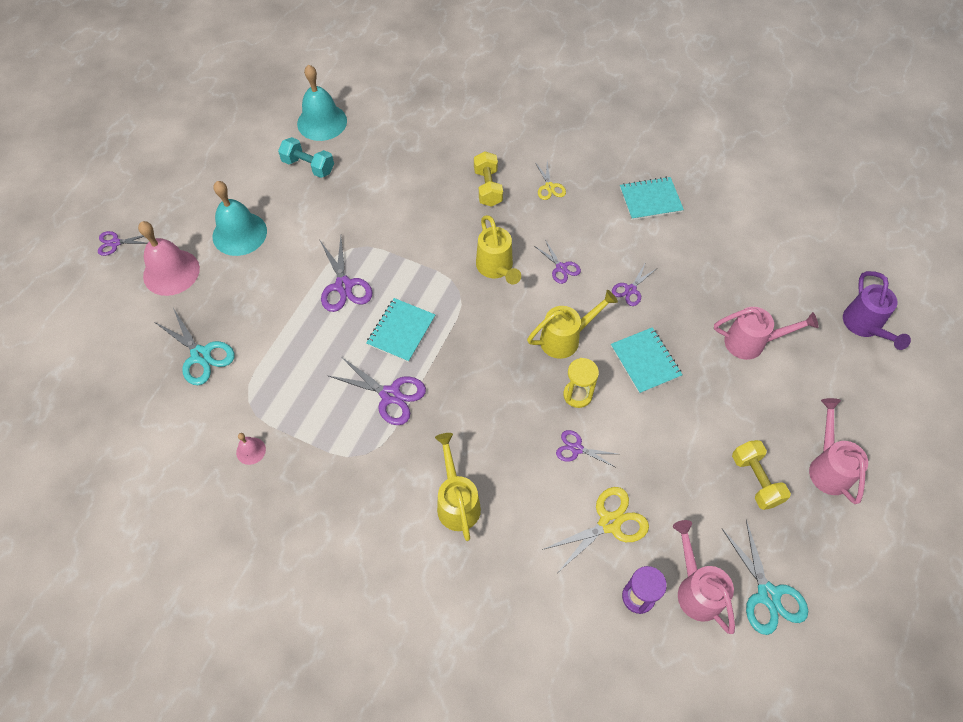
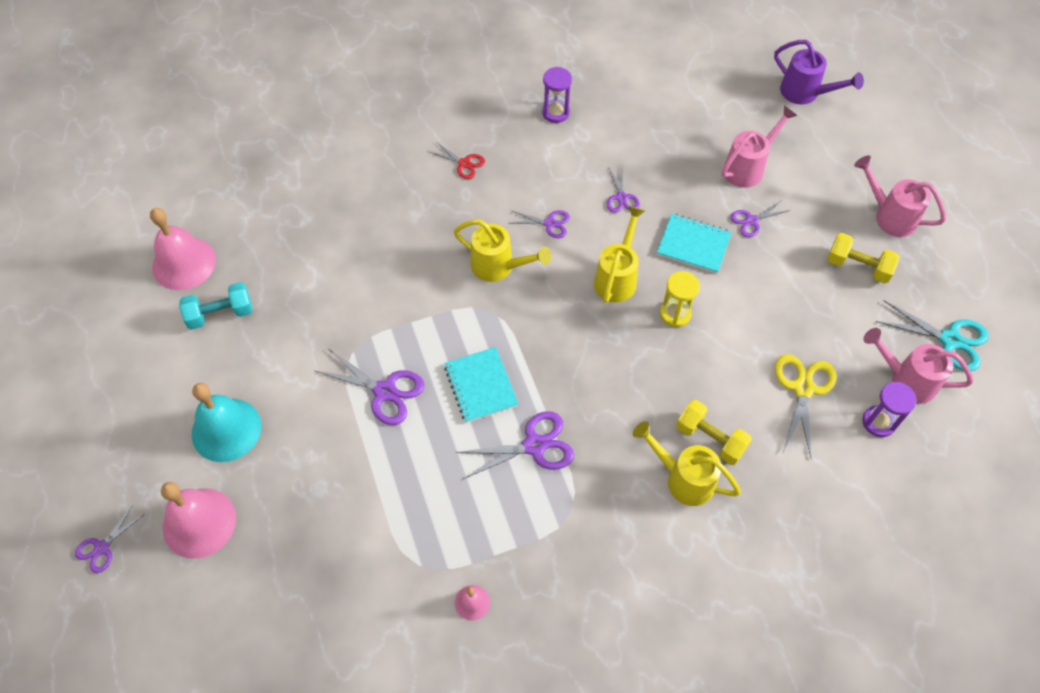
camera: 45 degrees left, 0 degrees up
(201, 355) = (324, 568): turquoise scissors -> none
(322, 122) = (184, 263): turquoise bell -> pink bell
(488, 187) = (412, 204): yellow dumbbell -> yellow dumbbell (710, 439)
(549, 187) = (464, 163): yellow scissors -> red scissors
(576, 449) = (720, 355): purple scissors -> purple scissors (751, 221)
(650, 199) = (555, 112): turquoise notebook -> purple hourglass

